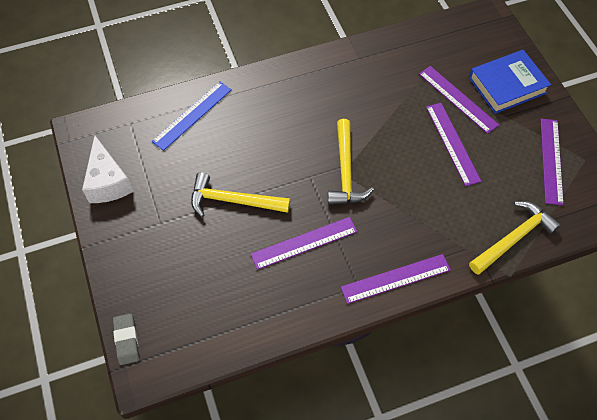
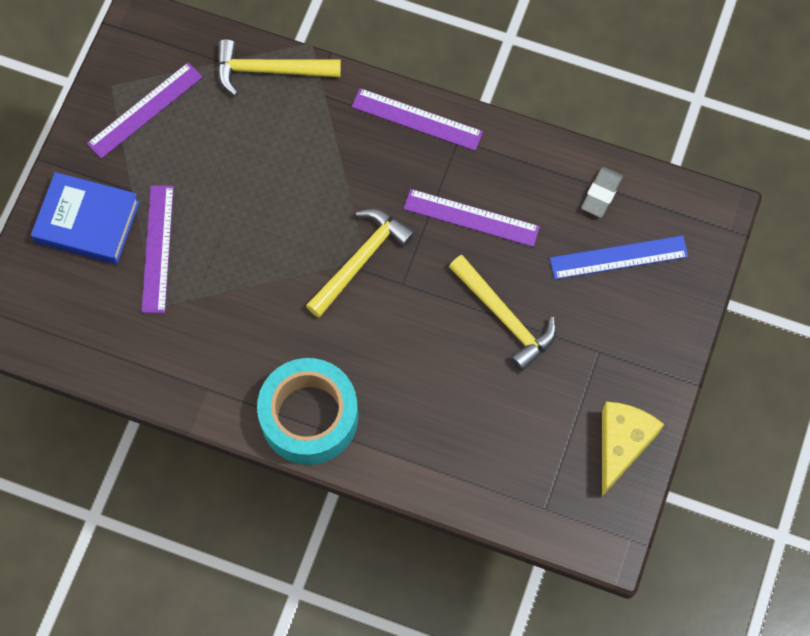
camera: 140 degrees left, 10 degrees up
(108, 182) = (621, 445): white cheese -> yellow cheese
(127, 340) = (713, 252): grey eraser -> grey eraser (601, 194)
(192, 115) = (466, 462): blue ruler -> blue ruler (618, 257)
(295, 80) = (309, 417): none -> turquoise tape
(452, 143) = (220, 204): purple ruler -> none

